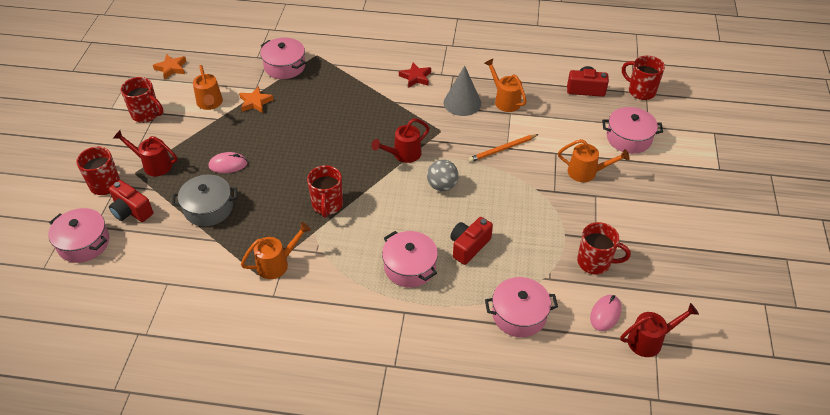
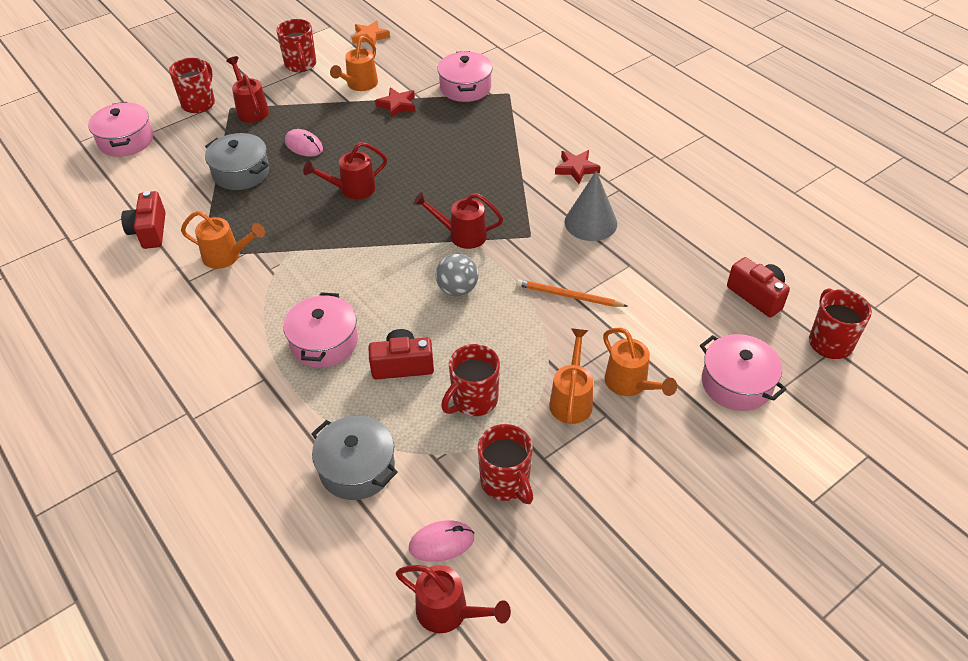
camera: 45 degrees right, 0 degrees up
(131, 211) = (187, 137): red camera -> red camera (149, 231)
(255, 102) = (397, 105): orange star -> red star
(300, 171) = (352, 189): none -> red watering can
(327, 205) = (333, 235): red mug -> red mug (473, 400)
(505, 100) = (641, 248): orange watering can -> orange watering can (571, 399)
(519, 315) = (357, 468): pink pot -> grey pot

